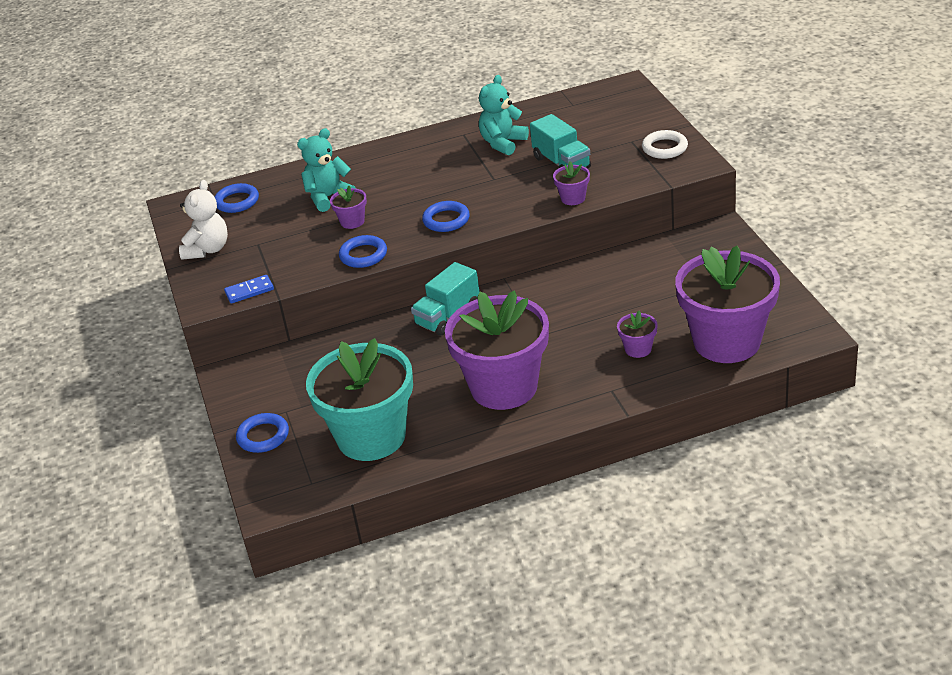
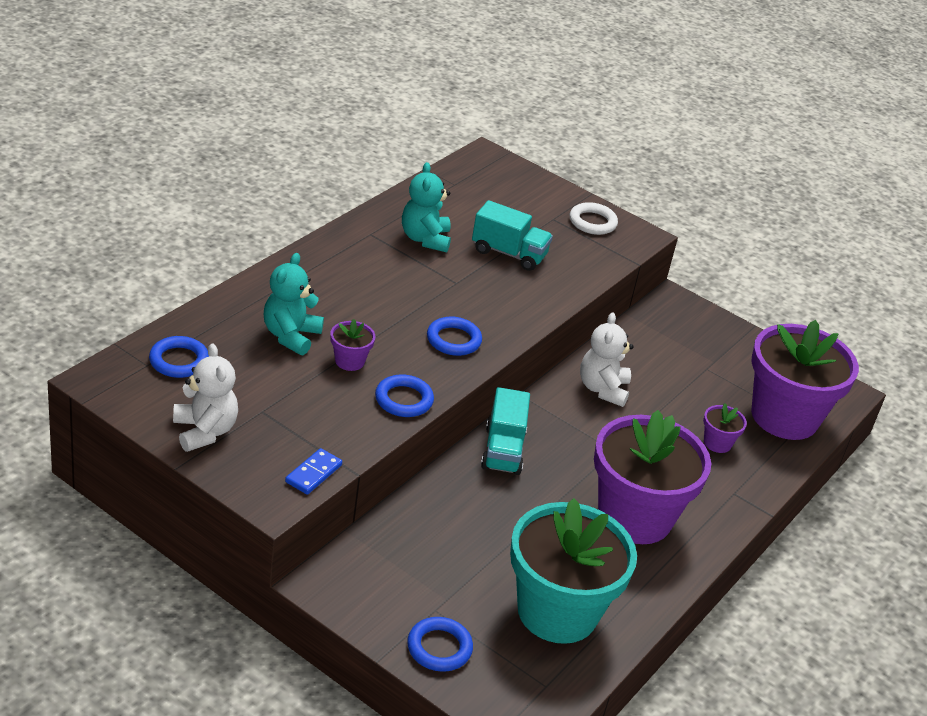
camera: 45 degrees left, 0 degrees up
(573, 198) = (559, 292): purple flower pot -> none
(579, 288) = (603, 389): none -> white teddy bear

